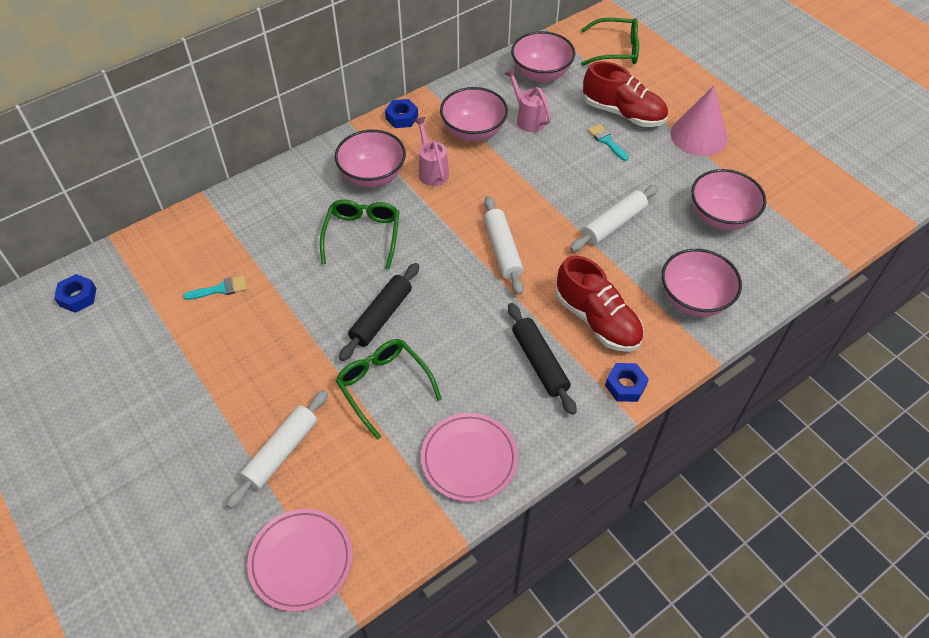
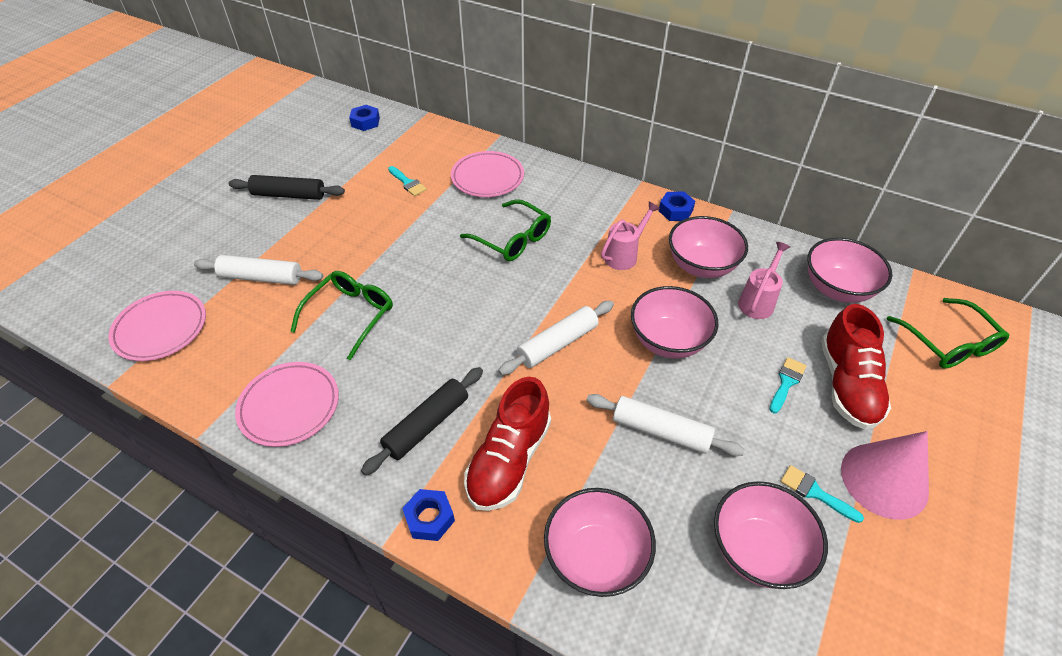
camera: 65 degrees right, 5 degrees down
(262, 224) = (487, 178): none -> pink plate
(362, 235) = (512, 239): green glasses -> green glasses turned 60 degrees clockwise
(372, 176) = (587, 219): pink bowl -> pink bowl (668, 341)
(381, 316) = (427, 285): black rolling pin -> black rolling pin (289, 195)
(693, 171) = (815, 492): none -> turquoise brush

